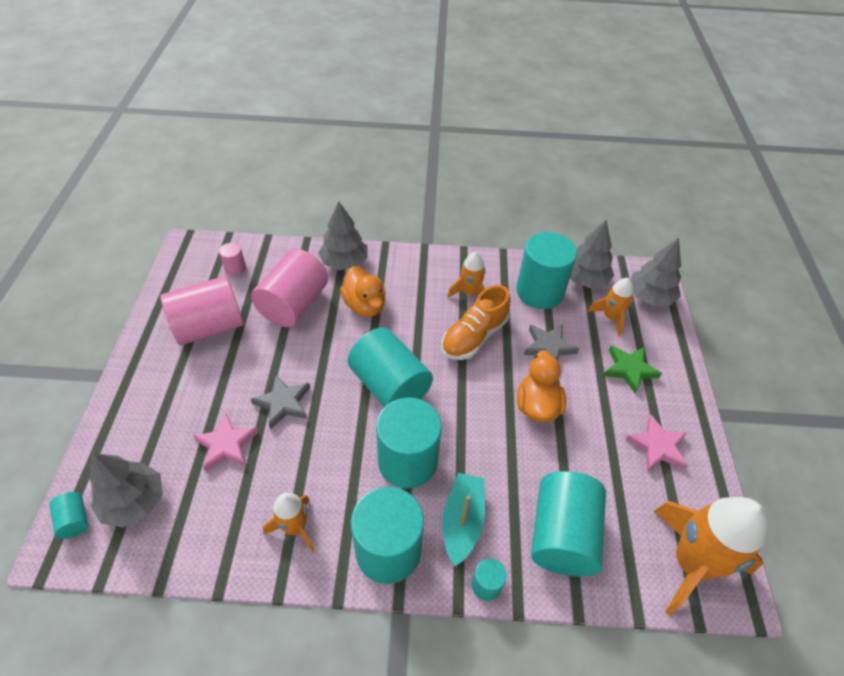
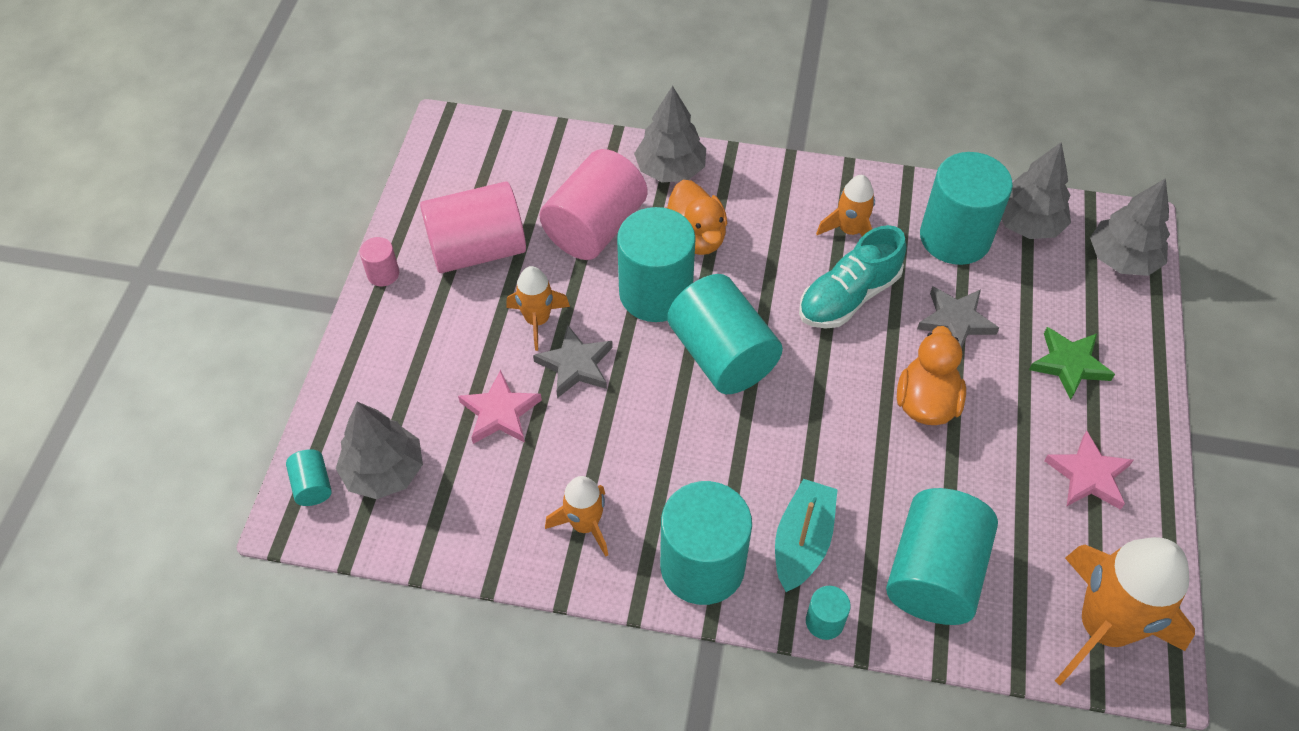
camera: 10 degrees right, 5 degrees up
(235, 268) = (514, 167): pink cylinder -> pink cylinder (383, 274)
(407, 461) = (737, 458): turquoise cylinder -> turquoise cylinder (655, 293)
(474, 337) = (848, 297): orange shoe -> turquoise shoe
(611, 317) = (1056, 286): orange rocket -> orange rocket (537, 320)

